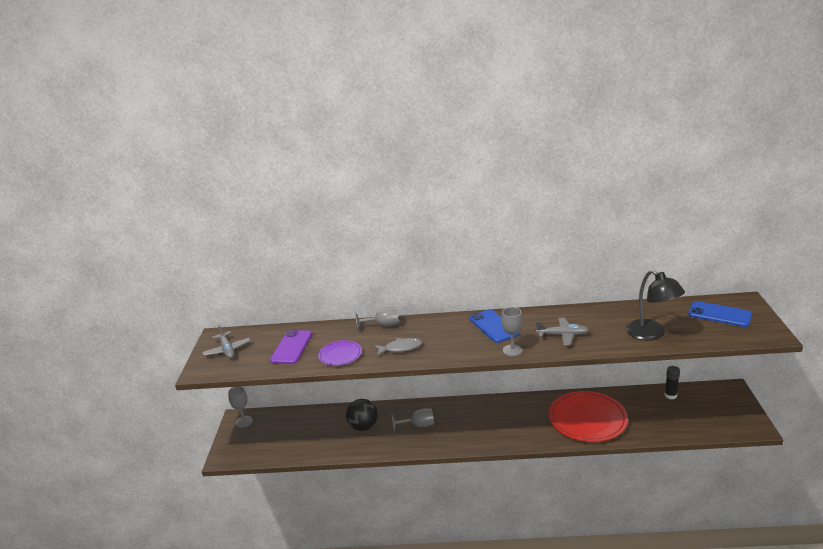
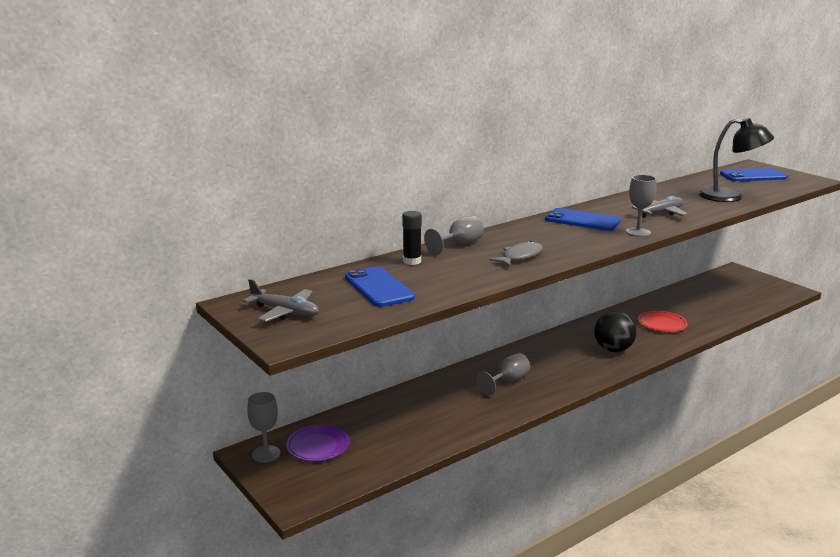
camera: 40 degrees left, 5 degrees down
(291, 347) = (379, 287): purple phone -> blue phone
(340, 355) = (459, 278): purple plate -> purple plate (318, 445)
(363, 427) = (445, 403): black ball -> black ball (613, 349)
(587, 419) = (662, 324): red plate -> red plate, size x0.53
(670, 395) = (700, 287): black glue stick -> black glue stick (412, 261)

